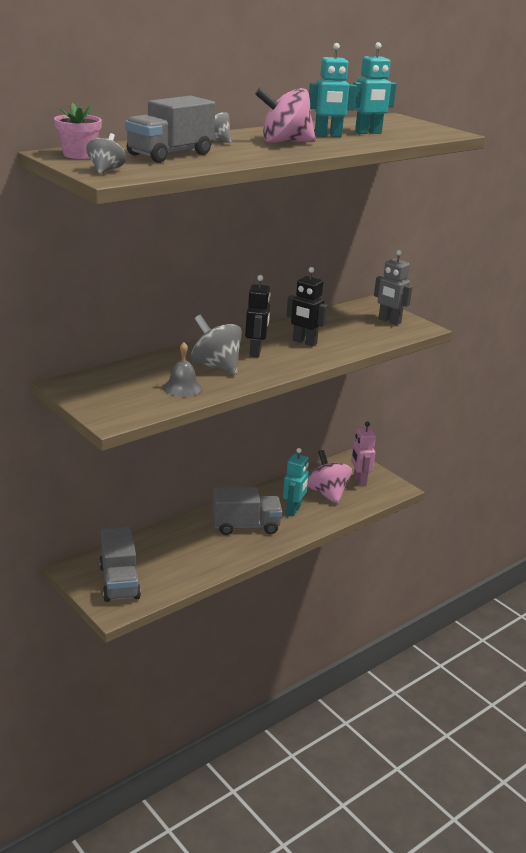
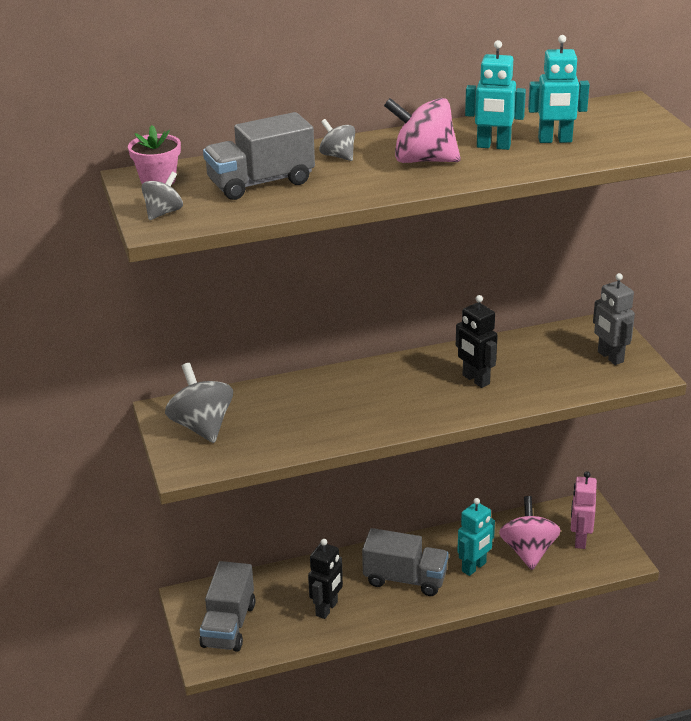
camera: 25 degrees right, 5 degrees up
(182, 387) = (288, 432): grey bell -> none
(215, 367) = (344, 405): grey spinning top -> grey spinning top (202, 426)
(255, 352) = (406, 388): black robot -> black robot (327, 609)

